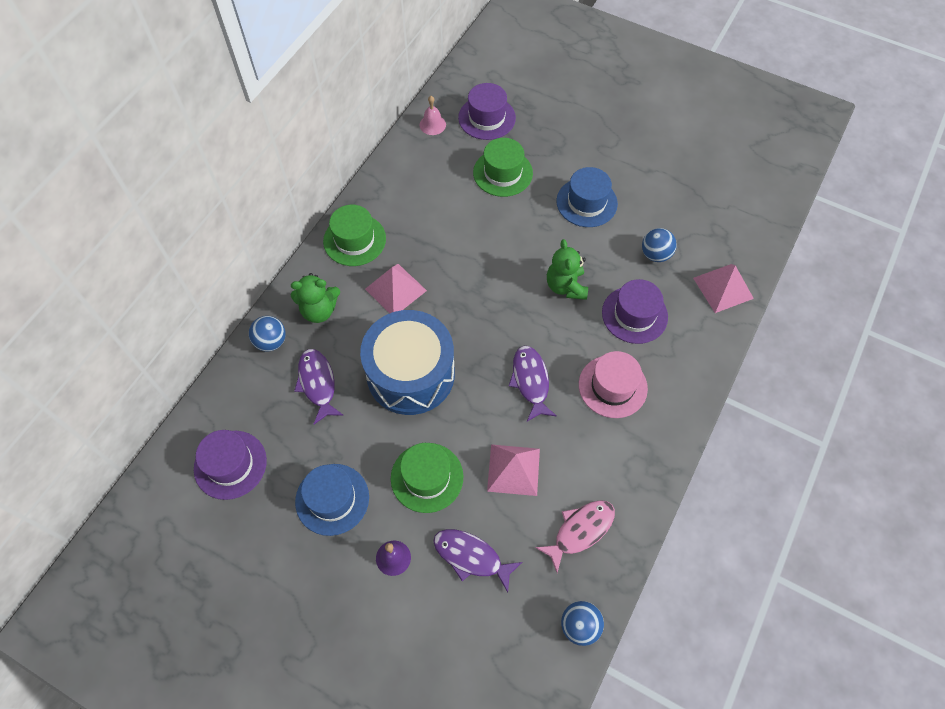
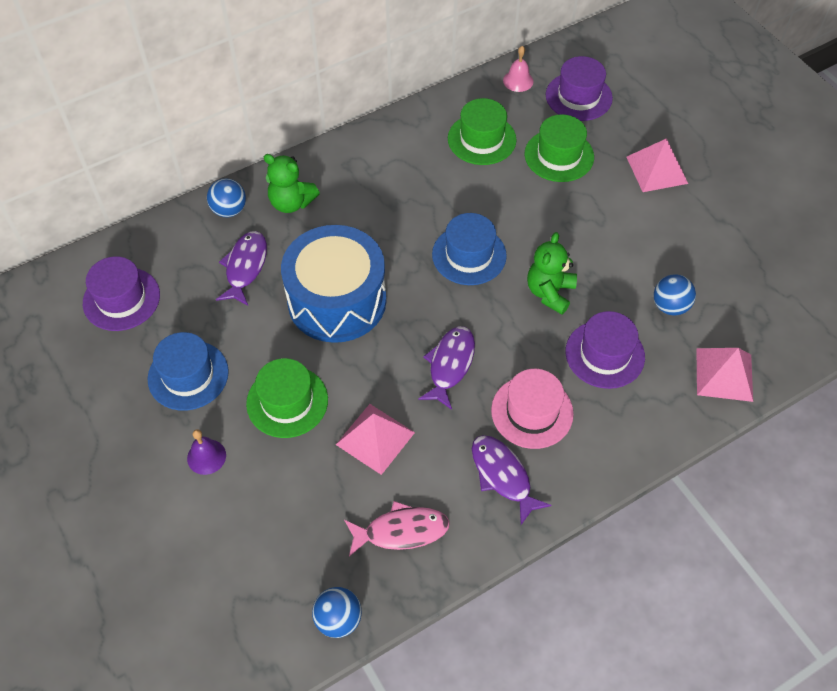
camera: 30 degrees right, 5 degrees down
(354, 240) = (368, 154): green hat -> green hat (481, 139)
(395, 289) = (375, 217): pink pyramid -> pink pyramid (656, 170)
(471, 557) = (278, 496): purple fish -> purple fish (502, 476)
(586, 202) = (629, 222): blue hat -> blue hat (469, 255)

